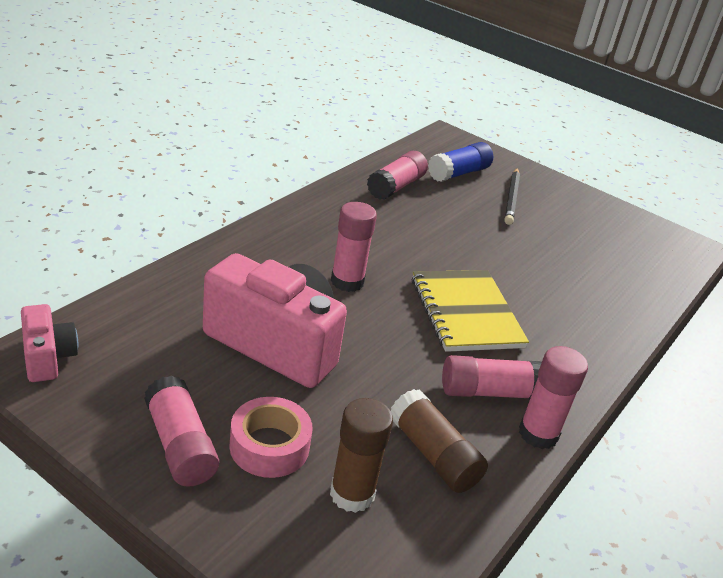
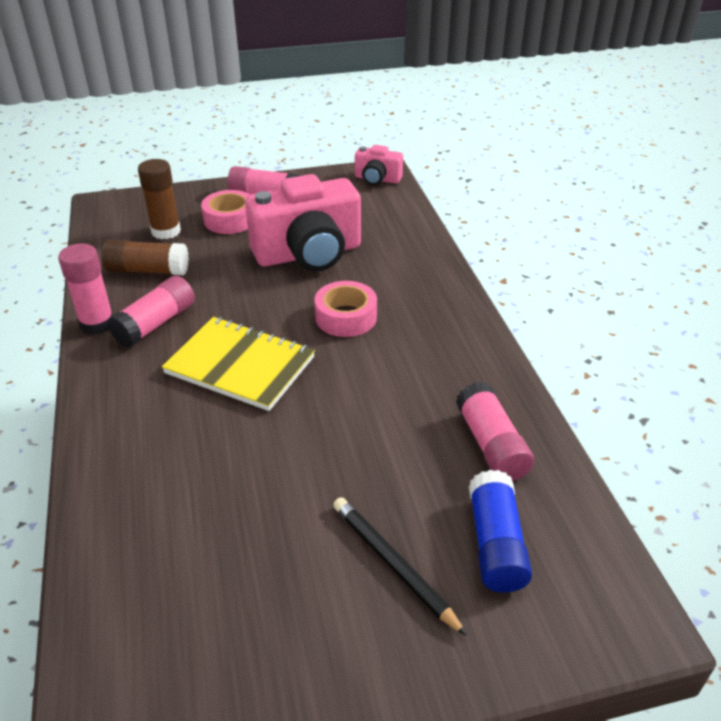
camera: 135 degrees right, 5 degrees up
(347, 281) = (346, 317): pink glue stick -> pink tape

